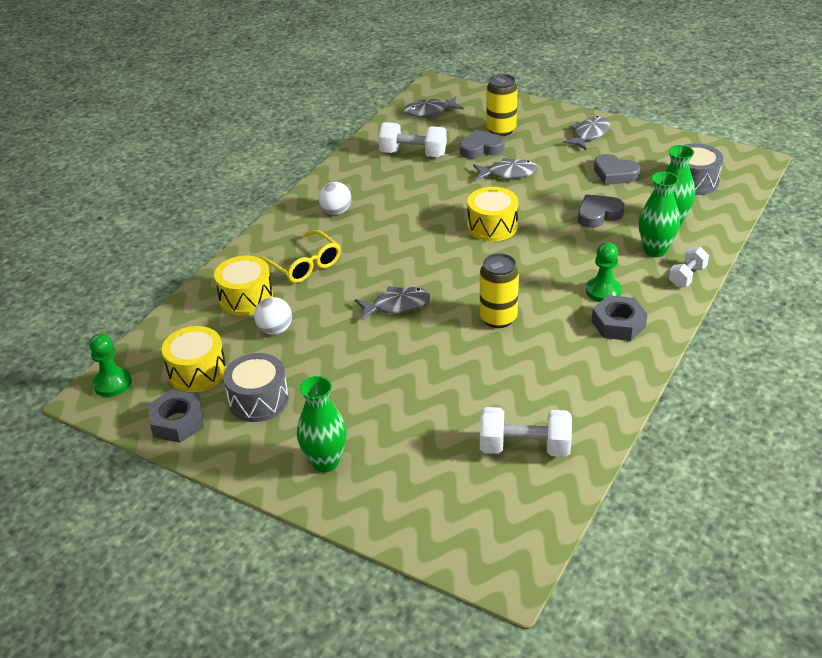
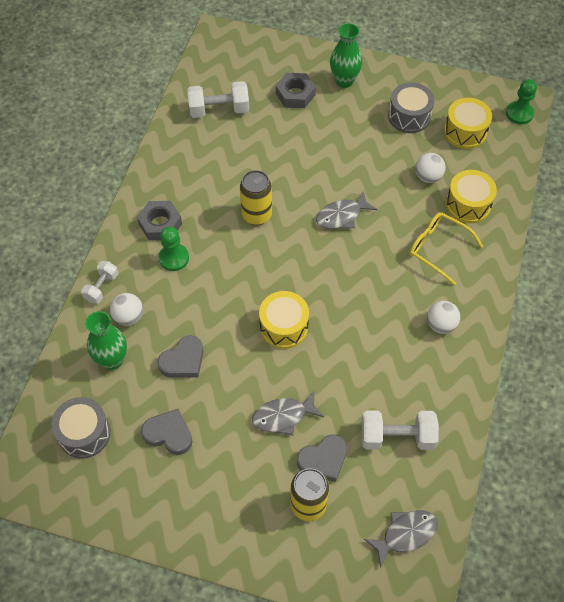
camera: 165 degrees right, 20 degrees up
(177, 422) = (454, 93): grey nut -> grey nut (295, 94)
(589, 134) = (201, 511): grey fish -> none
(655, 250) = (128, 317): green vase -> white ball

